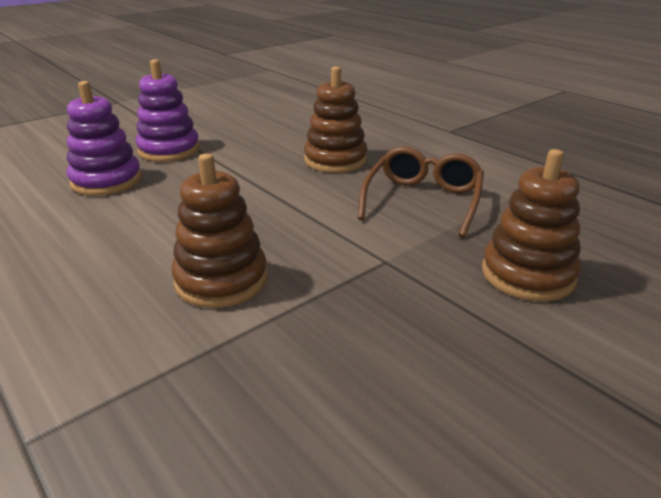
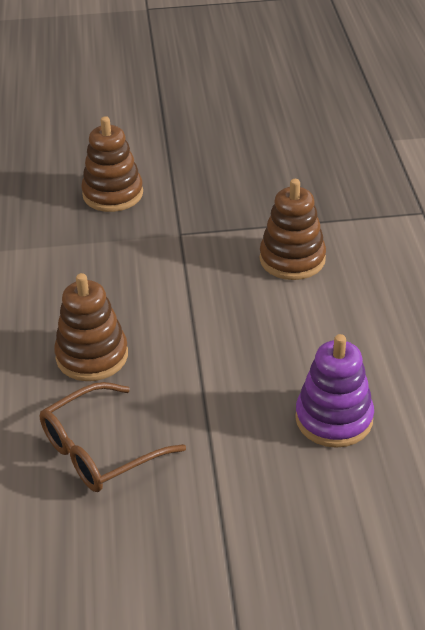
camera: 145 degrees left, 10 degrees up
(169, 150) = (243, 458): purple stacking toy -> none
(423, 200) = (88, 272): brown glasses -> brown glasses (100, 450)

